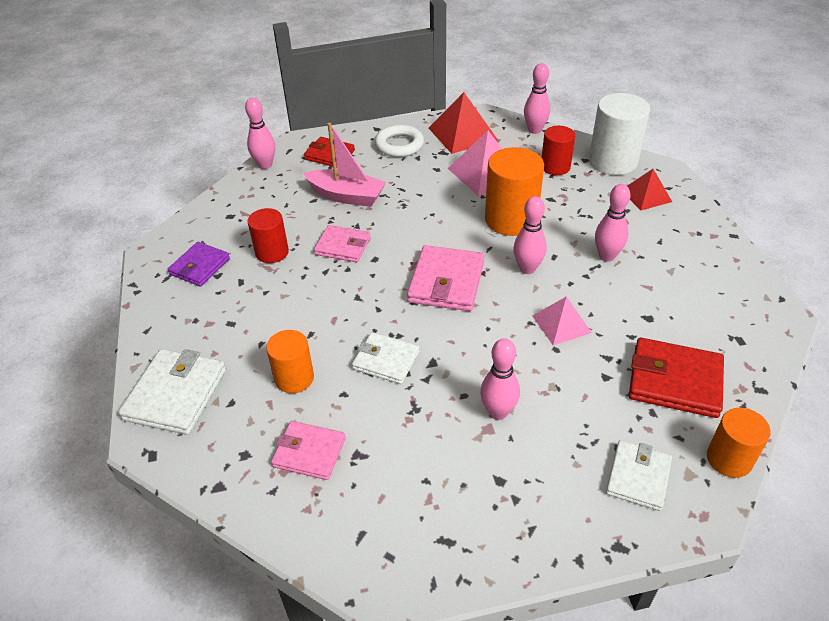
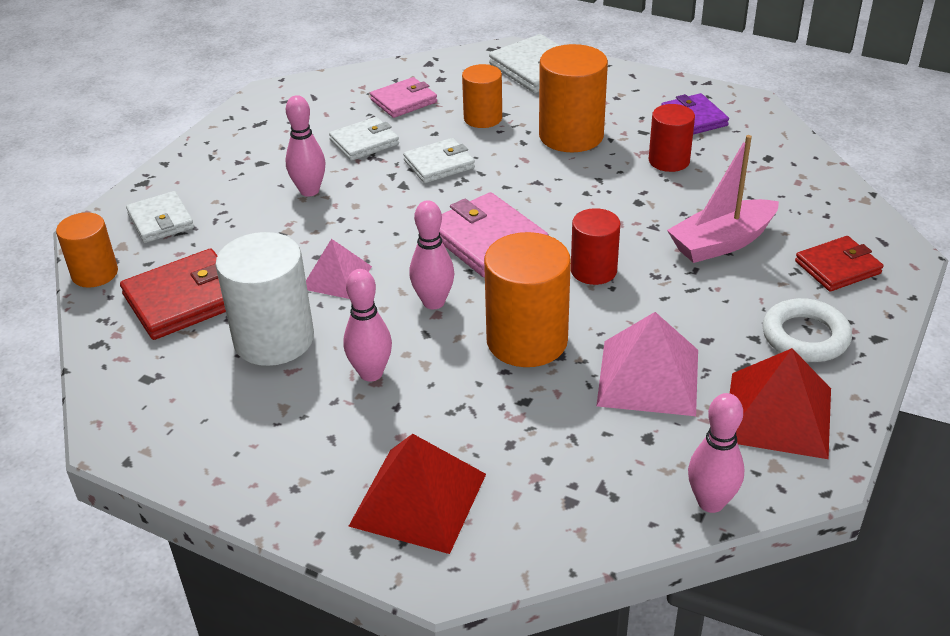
camera: 130 degrees right, 5 degrees down
(265, 165) = (860, 211): pink bowling pin -> none
(278, 313) = (571, 135): none -> orange cylinder
(343, 246) = (626, 203): pink wallet -> none
(400, 429) = (364, 142): none -> white wallet
(555, 167) = (588, 455): red cylinder -> red cylinder (593, 270)
(613, 161) = (531, 530): white cylinder -> white cylinder (274, 339)
(646, 195) = (418, 499): red pyramid -> red pyramid, size x1.58

